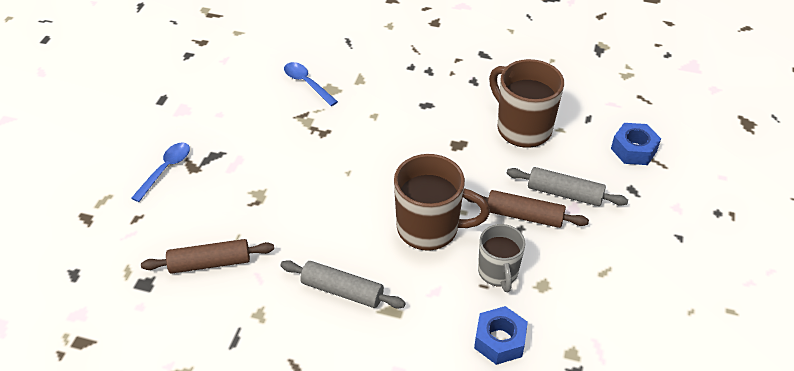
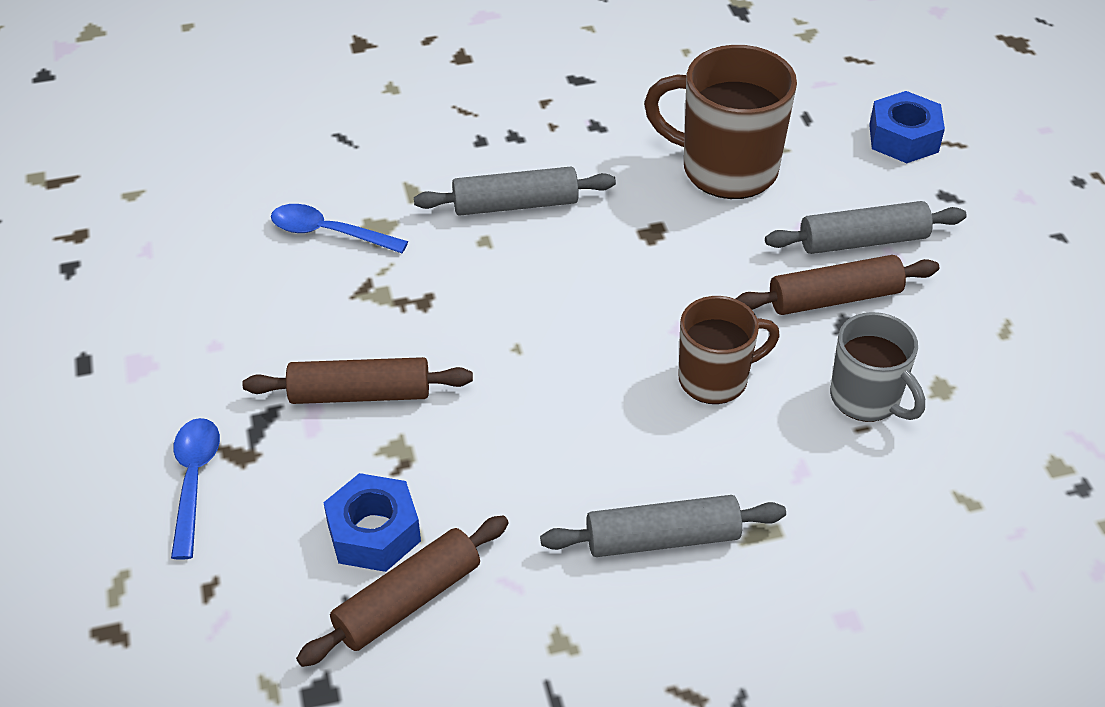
camera: 30 degrees left, 0 degrees up
(262, 162) = (360, 393): none -> brown rolling pin
(402, 104) = (515, 204): none -> grey rolling pin
(430, 228) = (715, 379): brown mug -> brown mug, size x0.63
(499, 340) = (950, 498): blue nut -> blue nut (374, 533)

